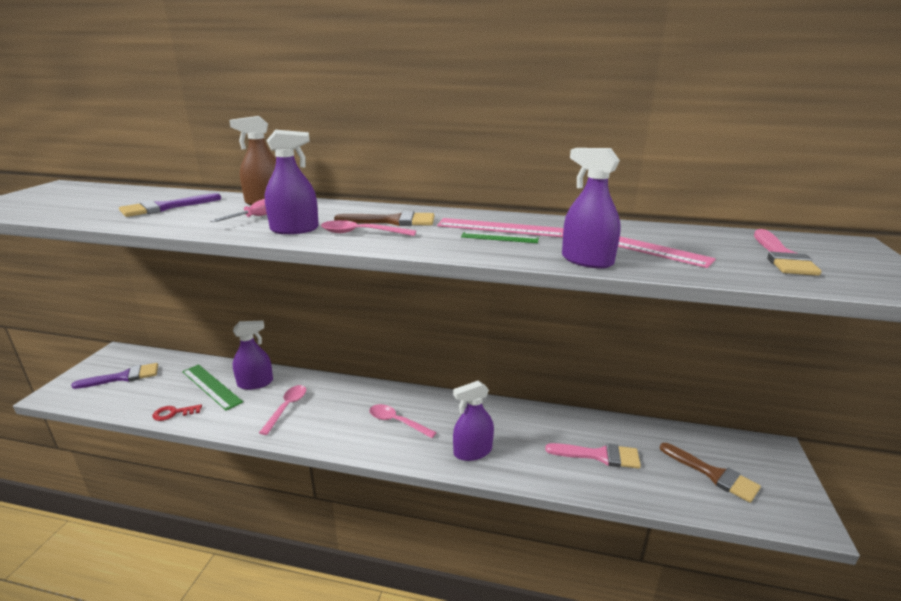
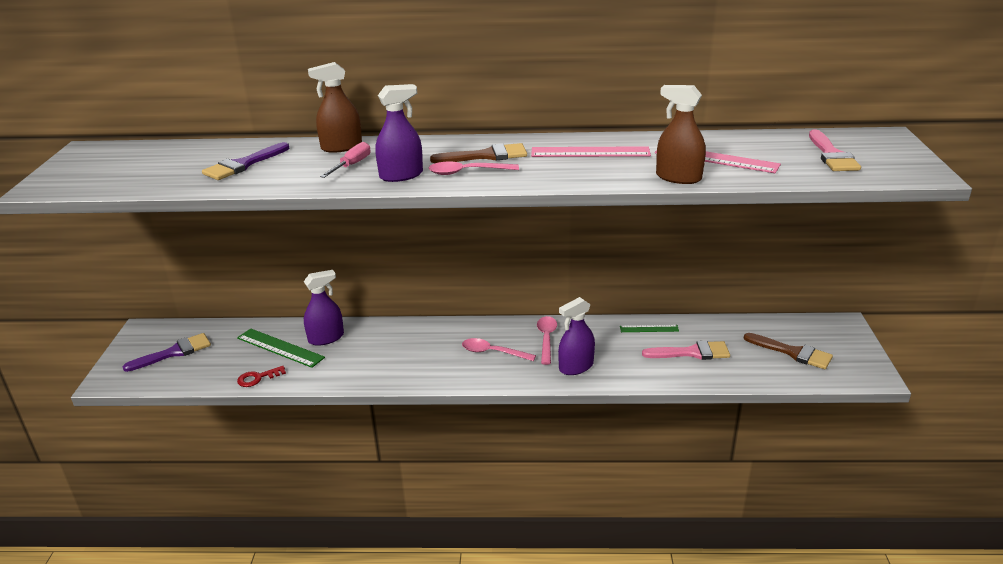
camera: 10 degrees left, 5 degrees up
(286, 408) = (374, 356): pink spoon -> pink spoon (546, 339)
(499, 238) = (594, 163): green ruler -> green ruler (649, 328)
(587, 260) = (678, 177): purple spray bottle -> brown spray bottle

